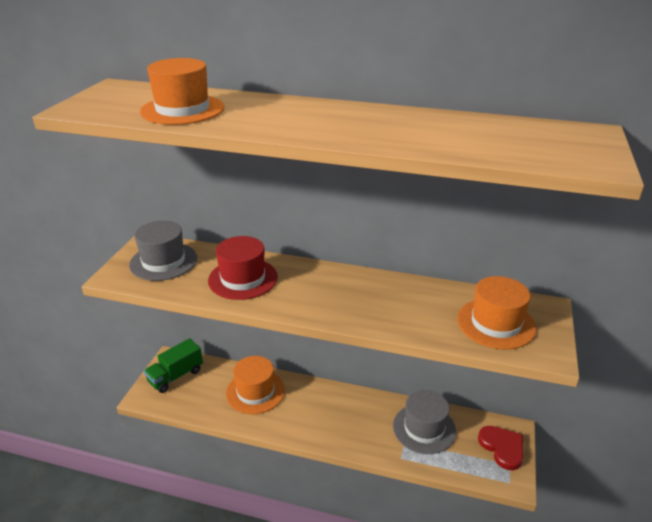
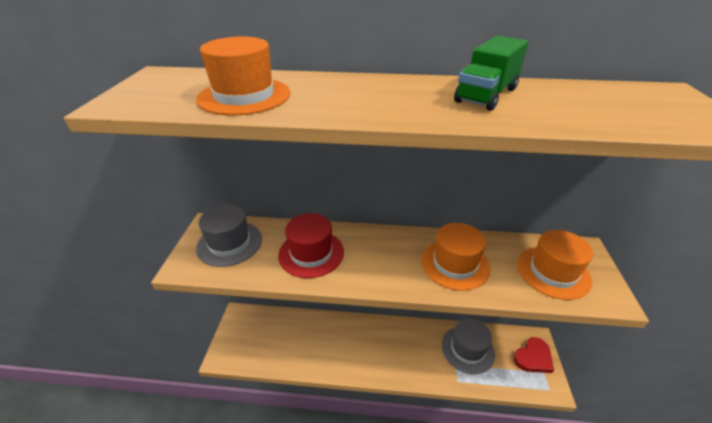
camera: 10 degrees left, 5 degrees up
(176, 376) = (247, 331): green truck -> green truck (486, 95)
(255, 391) = (320, 336): orange hat -> orange hat (455, 264)
(502, 448) = (533, 357): red heart -> red heart turned 90 degrees clockwise

